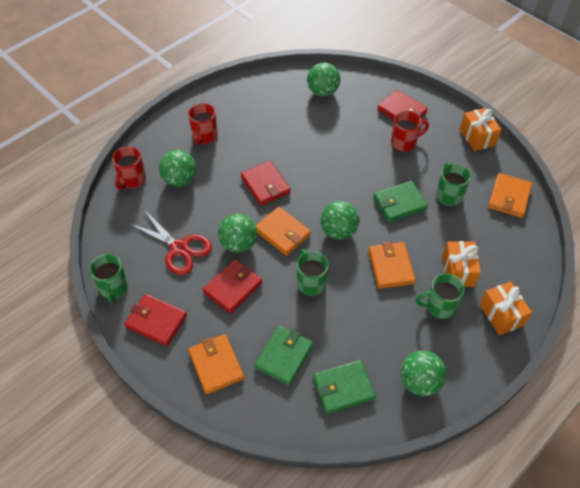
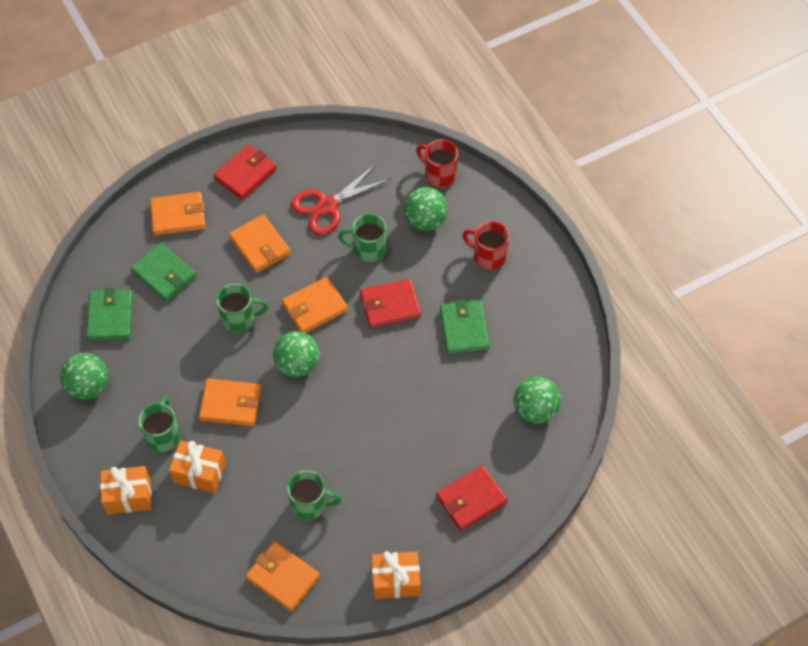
camera: 105 degrees right, 5 degrees up
(113, 288) = (298, 143): green mug -> green mug (368, 249)
(233, 287) = (260, 246): red wallet -> orange wallet
(238, 244) = (314, 262): green ball -> none
(399, 203) = (315, 443): green wallet -> green wallet (464, 328)
(404, 143) = (412, 483): red mug -> none

